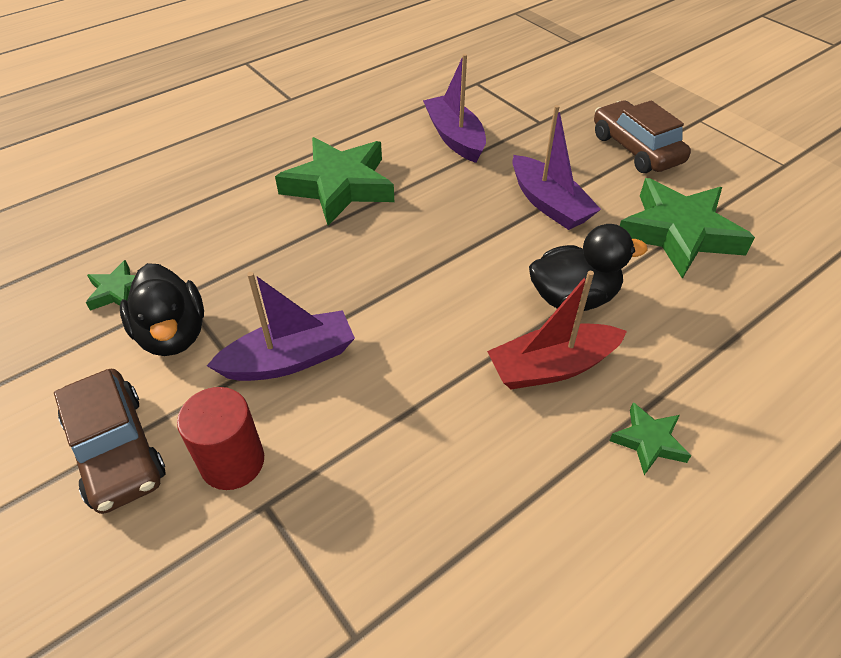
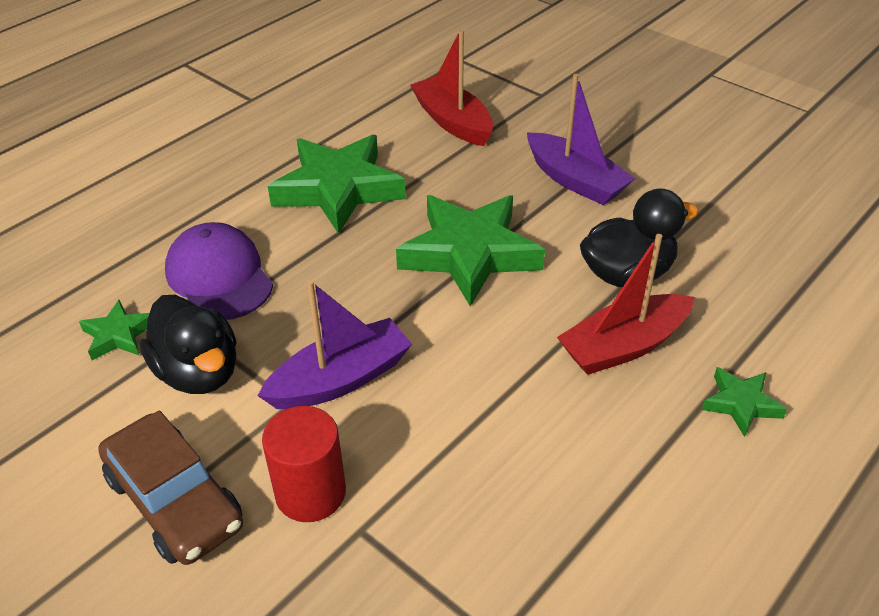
camera: 10 degrees left, 5 degrees down
(216, 251) = (219, 277): none -> purple cap
(455, 137) = (453, 122): purple boat -> red boat
(635, 149) = (651, 112): brown car -> none
(679, 233) = (718, 194): green star -> green star (469, 254)

